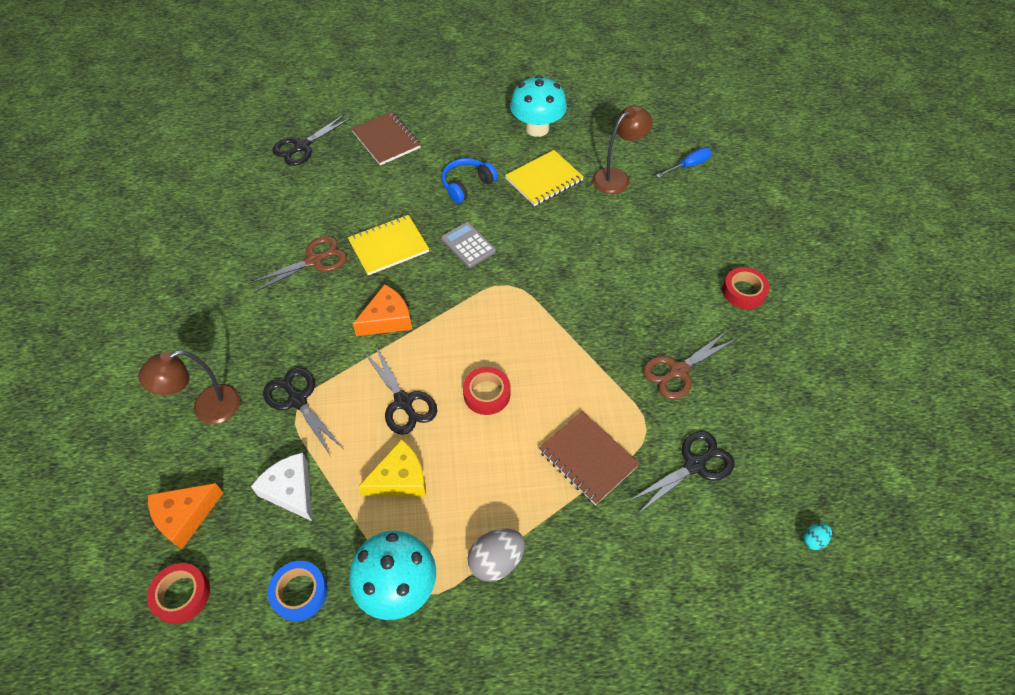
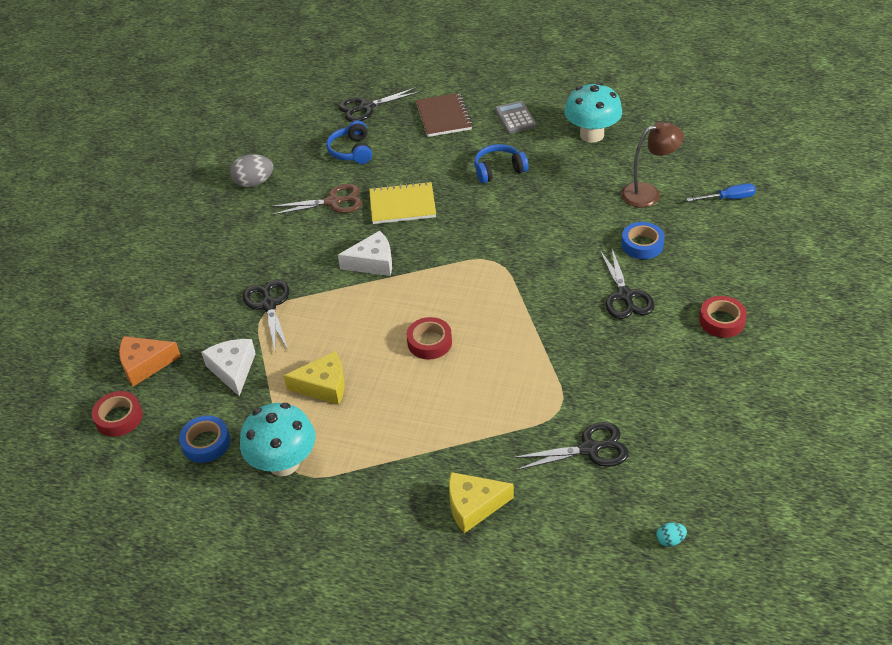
camera: 25 degrees right, 10 degrees down
(207, 408) = (195, 293): brown lamp -> none
(308, 198) = (352, 151): none -> blue headphones
(387, 319) = (372, 262): orange cheese -> white cheese
(403, 402) = (355, 330): black scissors -> black scissors (625, 296)
(468, 245) = (474, 220): grey calculator -> grey calculator (515, 118)
(496, 561) = (373, 469): grey egg -> grey egg (254, 183)
(544, 180) = (574, 181): yellow notebook -> none
(588, 458) = (493, 416): brown notebook -> none
(617, 568) = (474, 506): none -> yellow cheese
(637, 231) = (642, 245): none -> blue tape
(678, 371) = (616, 370): brown scissors -> none

